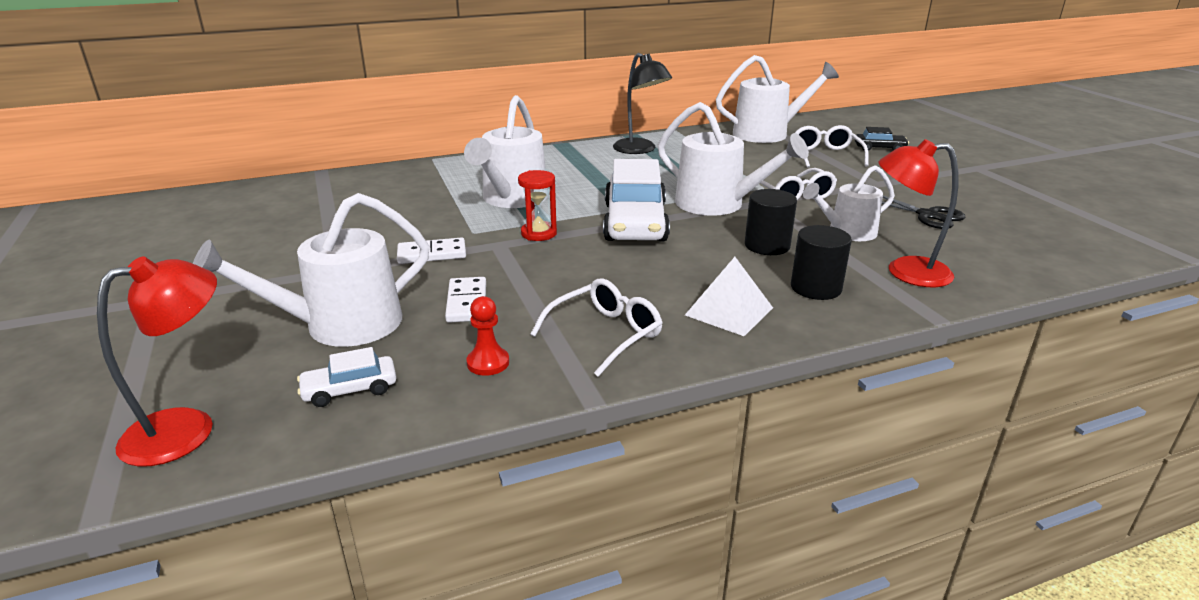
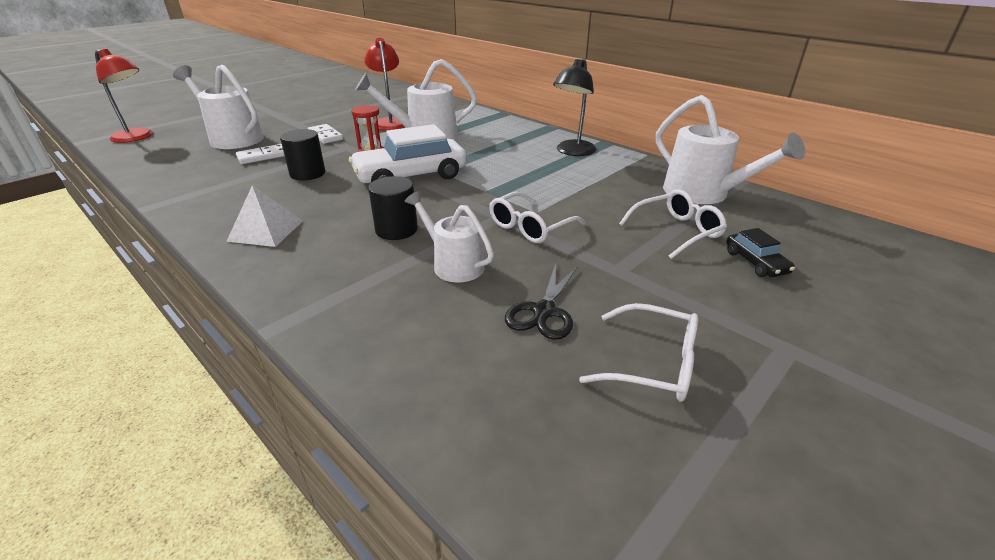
camera: 65 degrees right, 5 degrees up
(350, 389) = (166, 154): white car -> none
(488, 363) = (190, 175): red pawn -> none
(605, 334) = (226, 197): white glasses -> white glasses (652, 364)
(718, 204) = (474, 198): white watering can -> none
(816, 288) = (317, 261): black cylinder -> black cylinder (307, 173)
(905, 272) = (371, 305): red lamp -> red lamp (390, 122)

